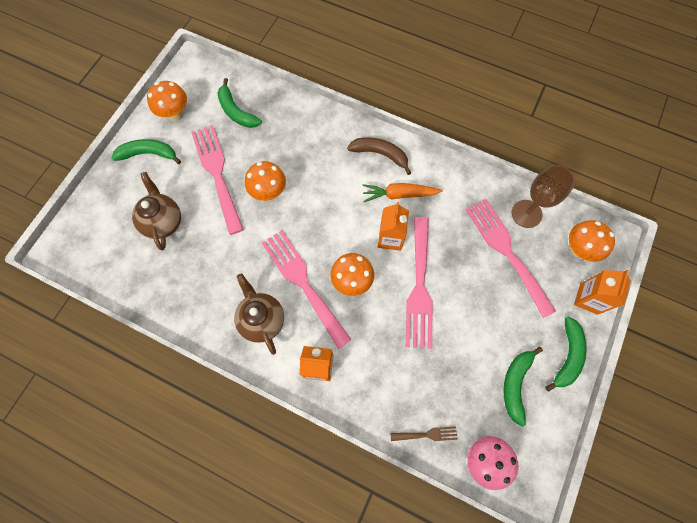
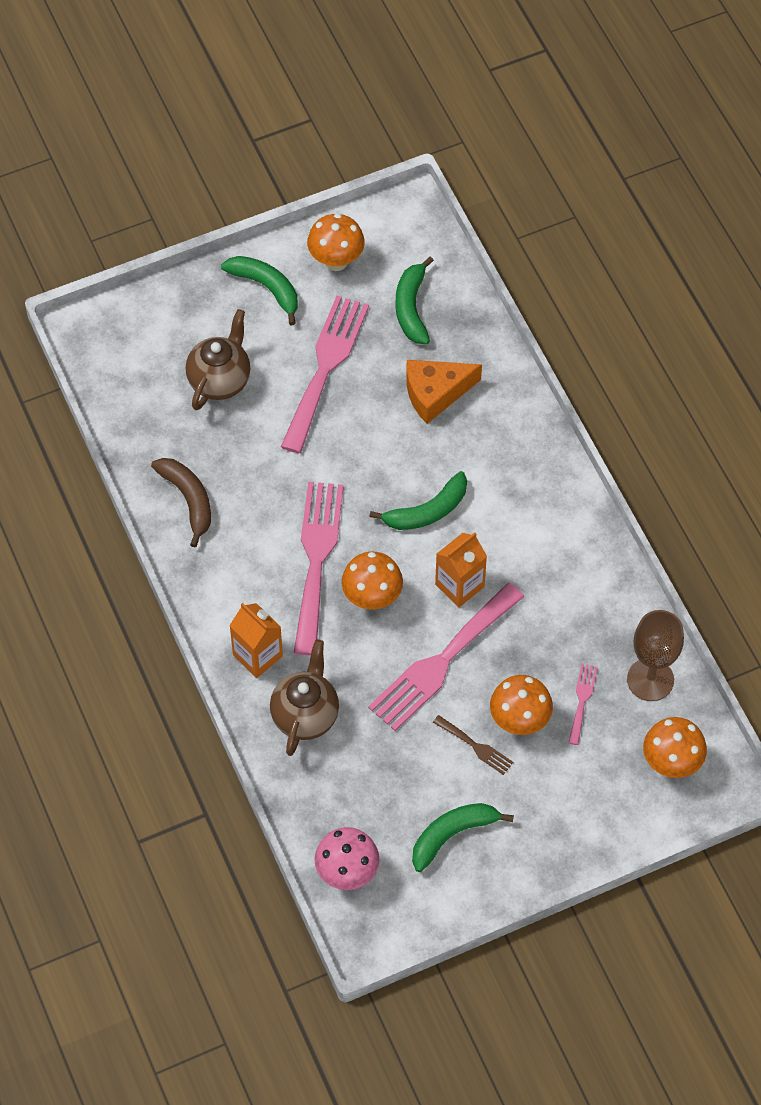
camera: 40 degrees right, 10 degrees down
(262, 319) = (239, 564): brown teapot -> brown teapot (305, 715)
(269, 193) = (366, 433): orange mushroom -> orange mushroom (519, 721)
(287, 146) = (435, 393): none -> orange cheese
(380, 154) = (539, 483): brown banana -> brown banana (188, 499)
(399, 194) = (517, 546): orange carrot -> none
(427, 434) = (310, 805): brown fork -> brown fork (476, 746)
(506, 251) = (582, 700): pink fork -> pink fork, size x0.45
(567, 356) = (539, 854): green banana -> green banana (427, 511)
(588, 298) = (627, 820): orange carton -> none

